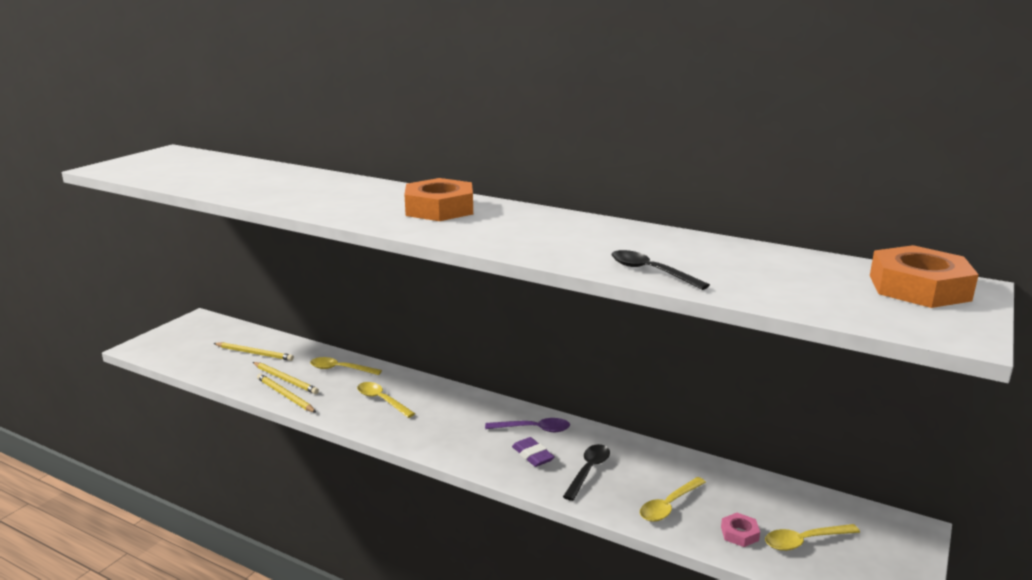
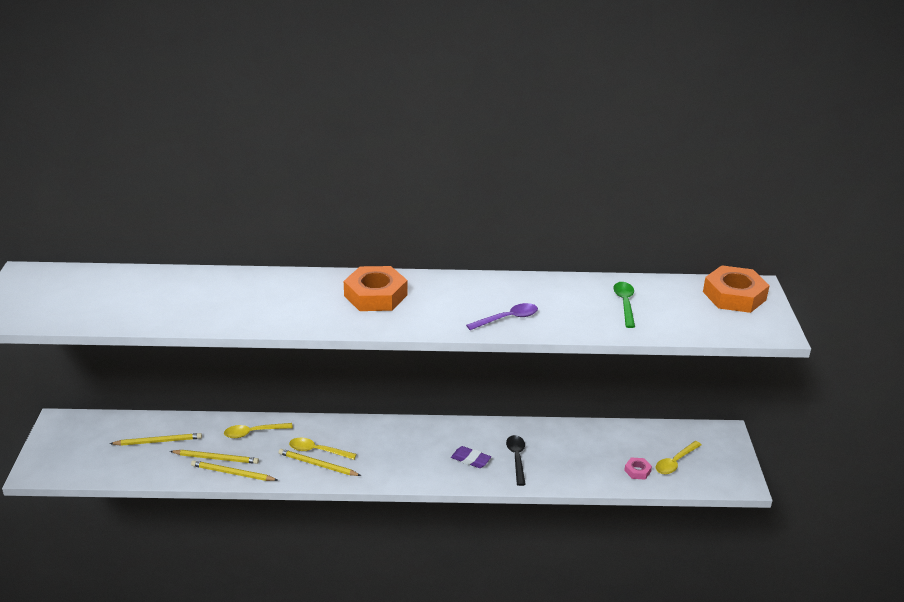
camera: 30 degrees left, 10 degrees up
(369, 412) = (317, 465): none -> yellow pencil
(533, 429) = (454, 437): purple spoon -> purple spoon (507, 318)
(650, 272) = (582, 325): black spoon -> none
(669, 506) = (585, 466): yellow spoon -> none
(735, 265) = (625, 304): none -> green spoon

